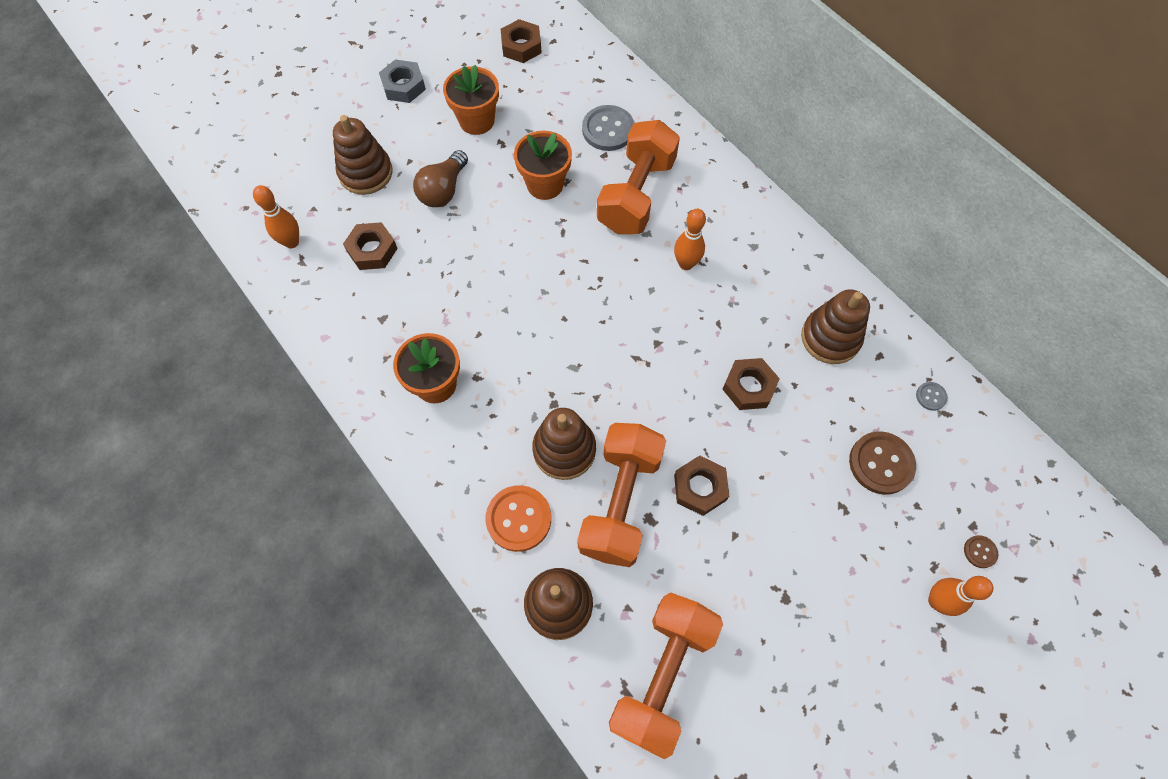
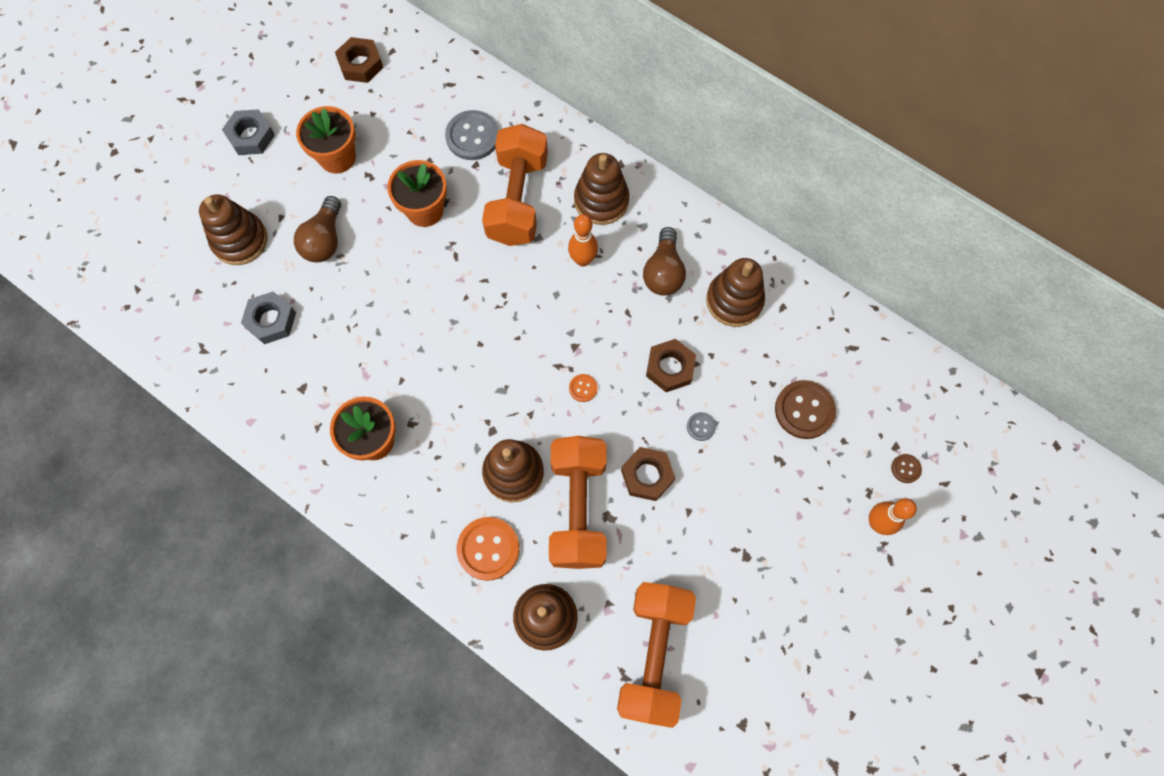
camera: 15 degrees left, 5 degrees up
(291, 242) = (186, 332): orange bowling pin -> none
(372, 250) = (271, 320): brown nut -> grey nut
(655, 385) = (583, 388): none -> orange button
(718, 213) = (601, 201): none -> brown stacking toy
(764, 293) = (663, 272): none -> brown light bulb
(931, 396) = (836, 335): grey button -> grey button (701, 427)

